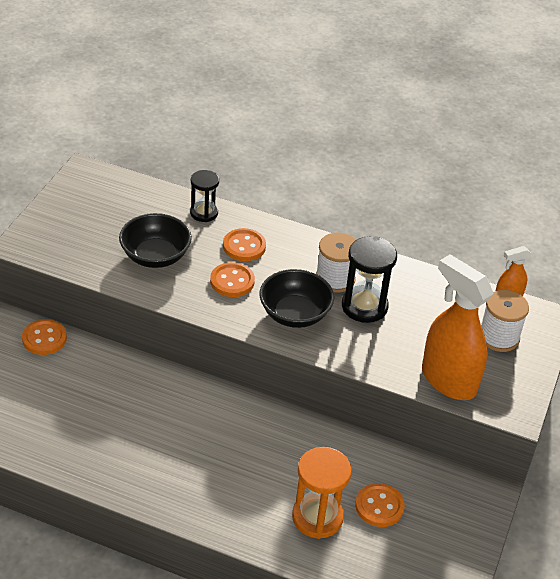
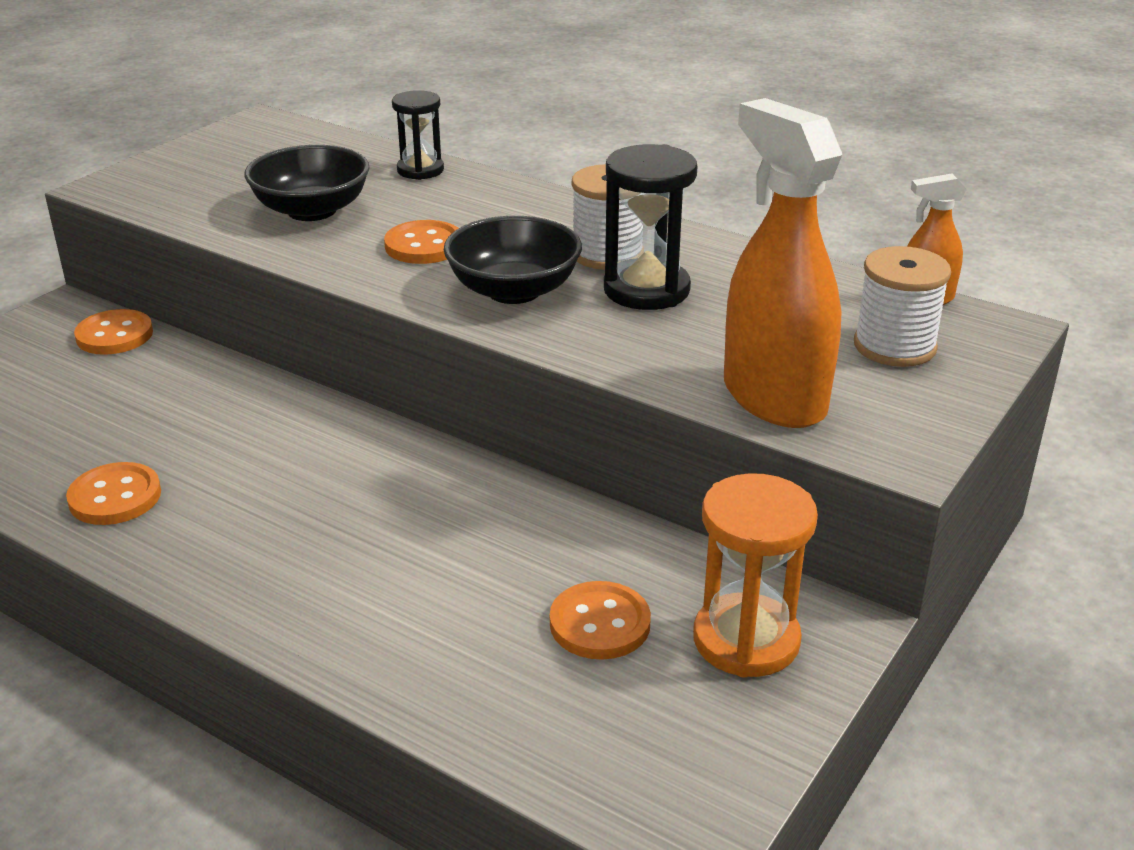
camera: 15 degrees right, 10 degrees down
(244, 246) = (466, 208): orange button -> orange button (115, 497)
(317, 517) = (466, 628): orange hourglass -> orange hourglass (746, 640)

